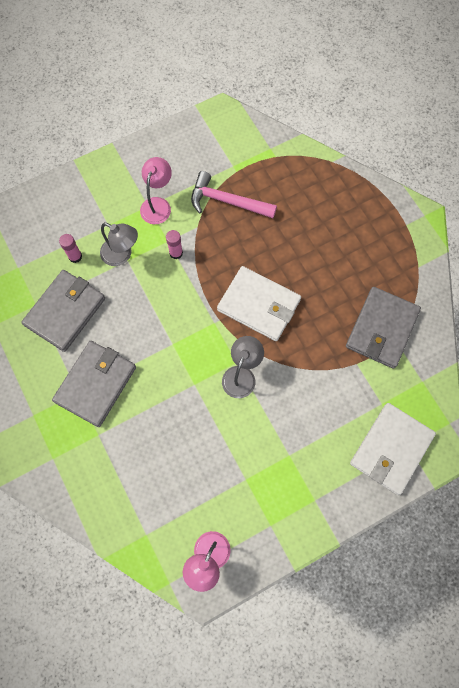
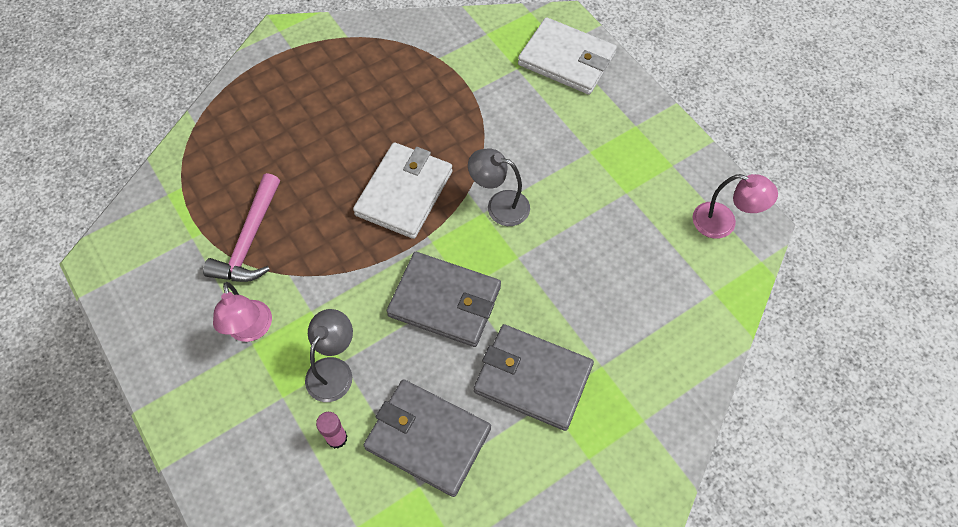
camera: 95 degrees left, 10 degrees down
(158, 205) = (251, 330): pink lamp -> pink lamp turned 120 degrees counterclockwise
(176, 253) = (330, 297): pink glue stick -> none
(382, 329) = (427, 69): grey wallet -> grey wallet (445, 301)

